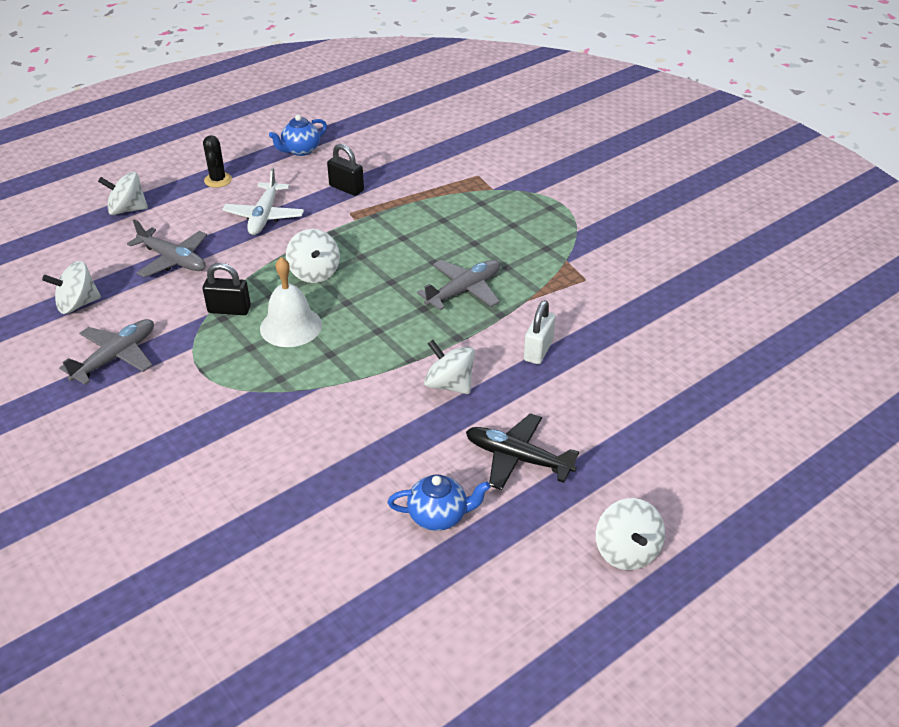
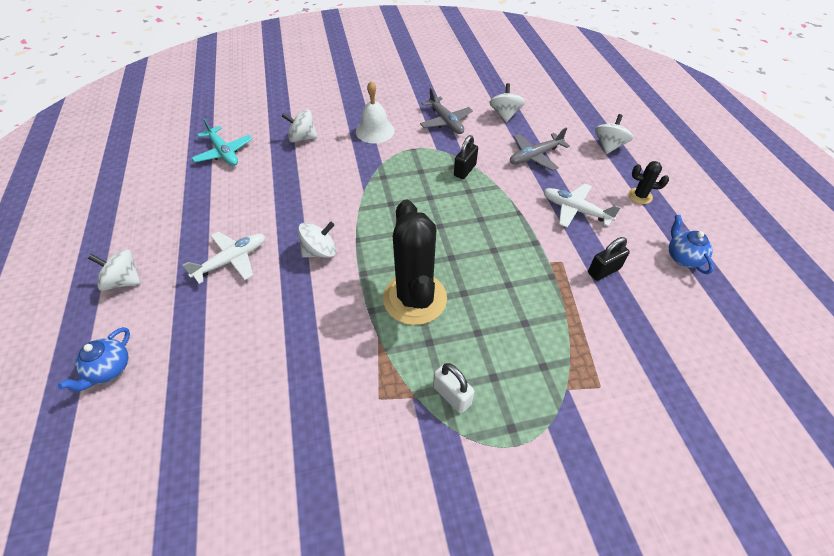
camera: 115 degrees right, 10 degrees up
(291, 326) = (430, 193): white bell -> white bell (375, 131)
(309, 600) = (224, 152): none -> turquoise plane
(314, 272) = (485, 219): white spinning top -> white spinning top (302, 138)
(439, 516) = (226, 210): blue teapot -> blue teapot (109, 369)
(464, 291) = (414, 298): grey plane -> black cactus
(518, 458) = (232, 260): black plane -> white plane
(538, 350) = (315, 316): white padlock -> white padlock (452, 395)

